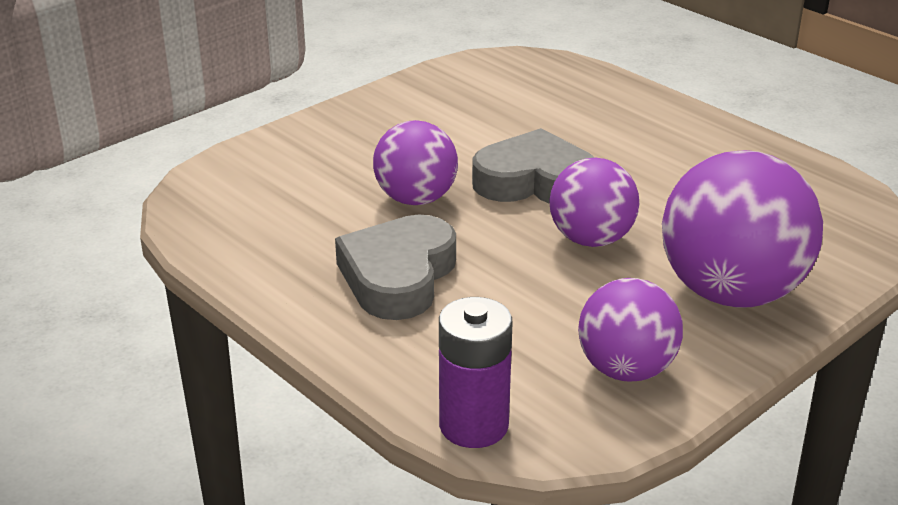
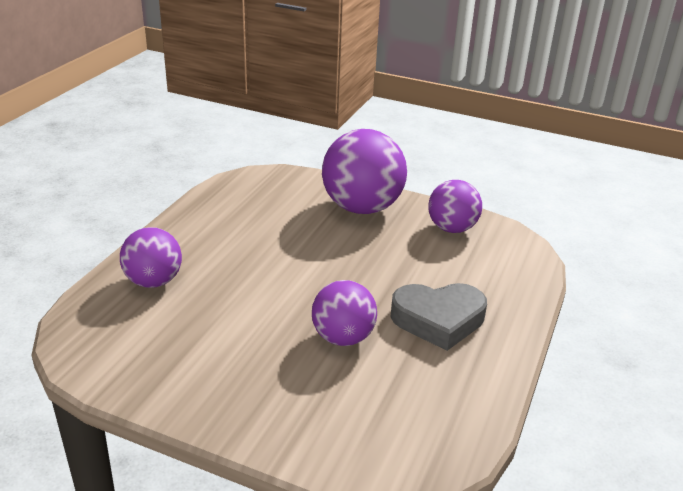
camera: 115 degrees left, 0 degrees up
(473, 425) = (534, 263): purple battery -> none
(535, 181) = (286, 290): grey heart -> none
(591, 239) = (342, 256): purple ball -> purple ball (153, 281)

